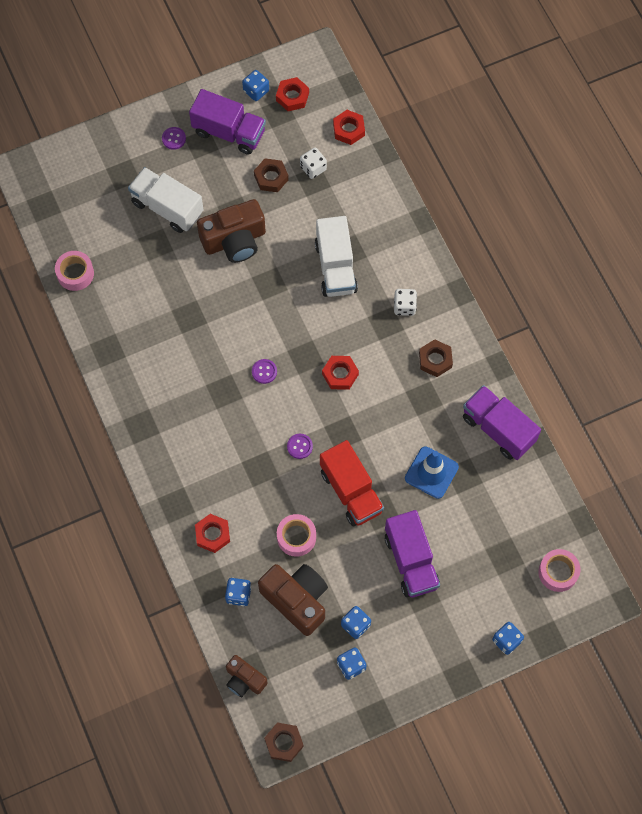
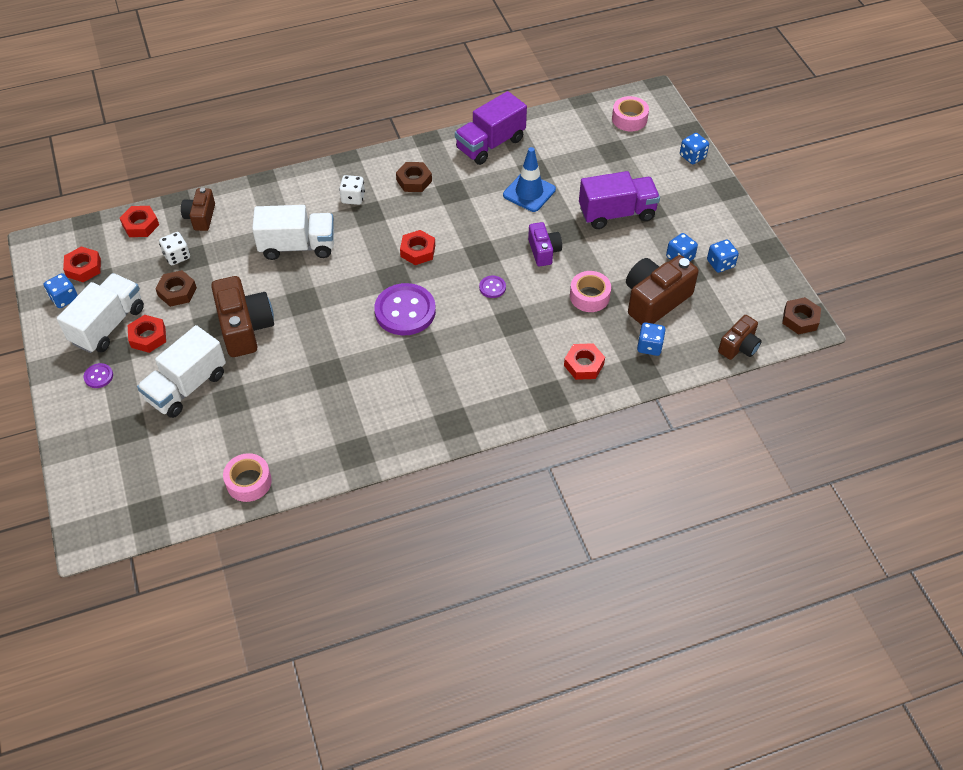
camera: 85 degrees left, 15 degrees down
(218, 166) = (148, 337): none -> red nut
(229, 132) = (108, 325): purple truck -> white truck
(264, 371) = (405, 311): purple button -> purple button, size x2.25
(351, 491) = (543, 251): red truck -> purple camera
(364, 177) = (201, 217): none -> brown camera

